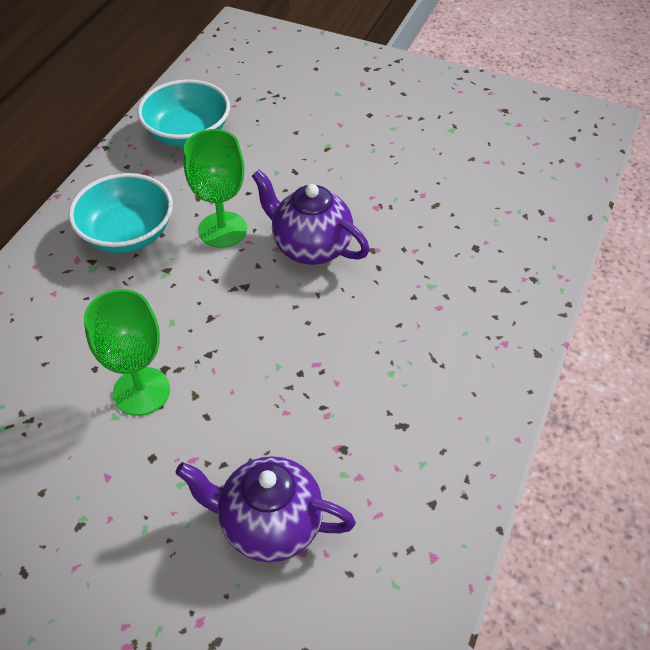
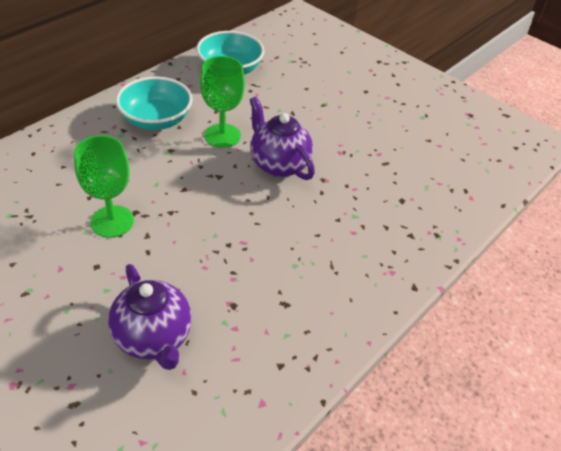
camera: 15 degrees right, 5 degrees down
(269, 525) = (153, 338): purple teapot -> purple teapot turned 150 degrees counterclockwise

